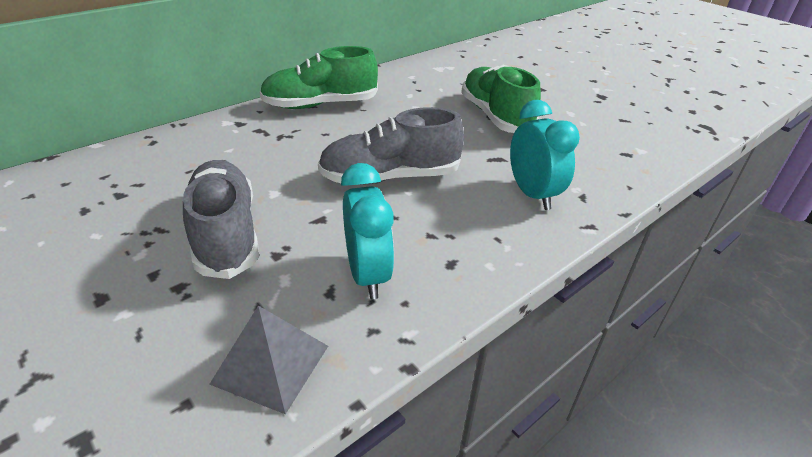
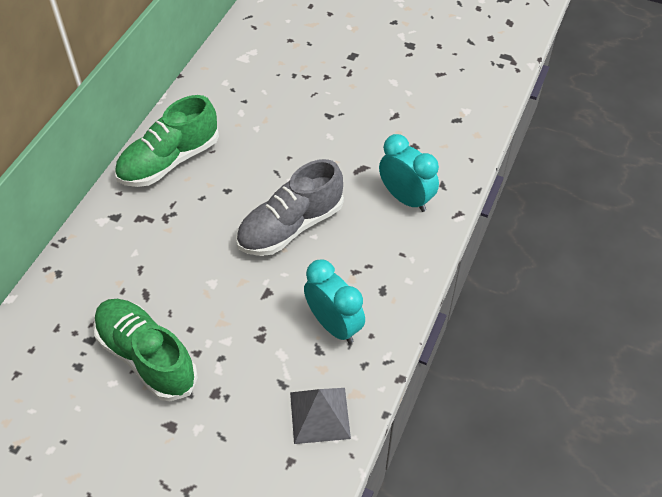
camera: 25 degrees left, 15 degrees up
(226, 233) = (209, 337): grey shoe -> none
(495, 116) = (333, 113): green shoe -> green shoe (147, 357)

